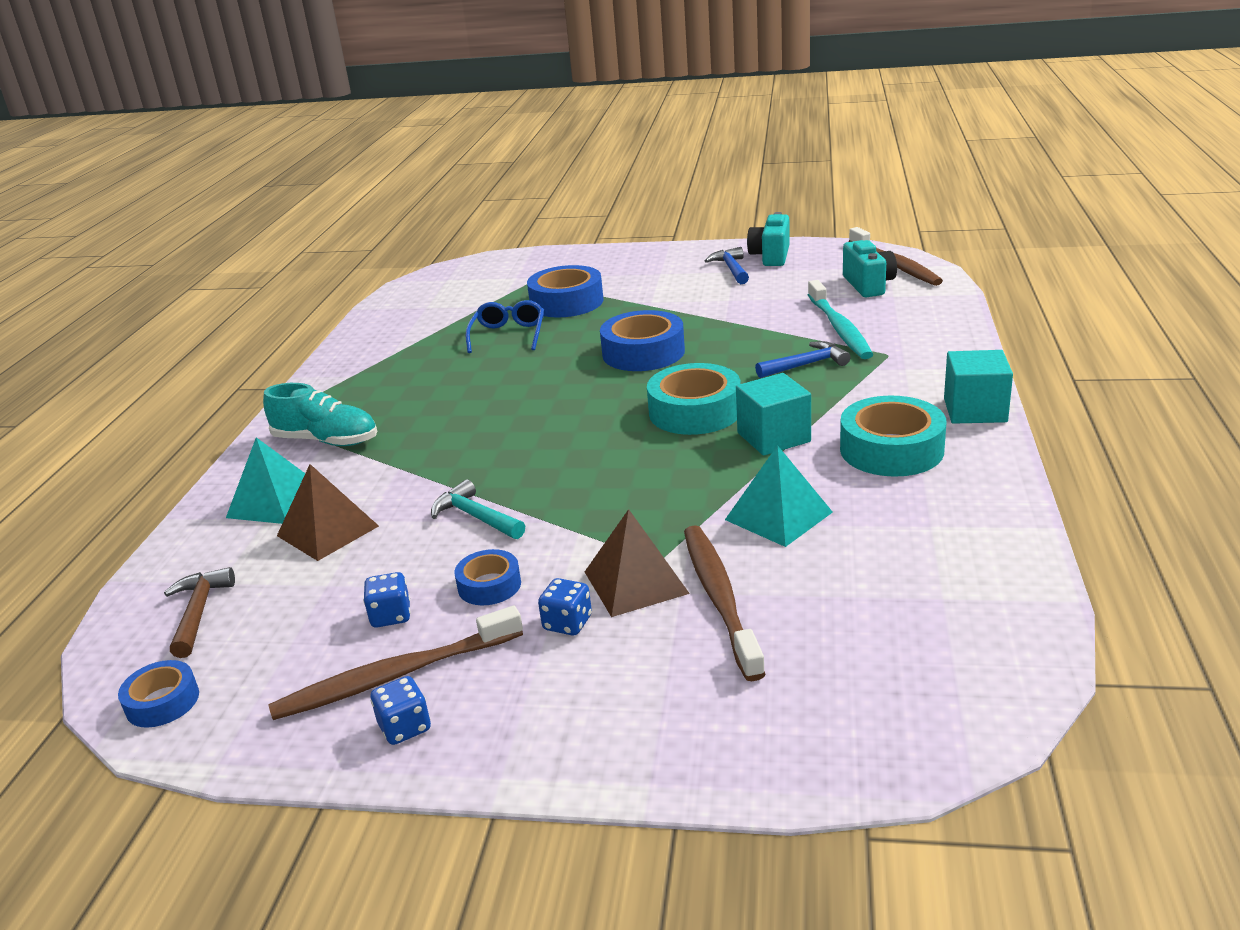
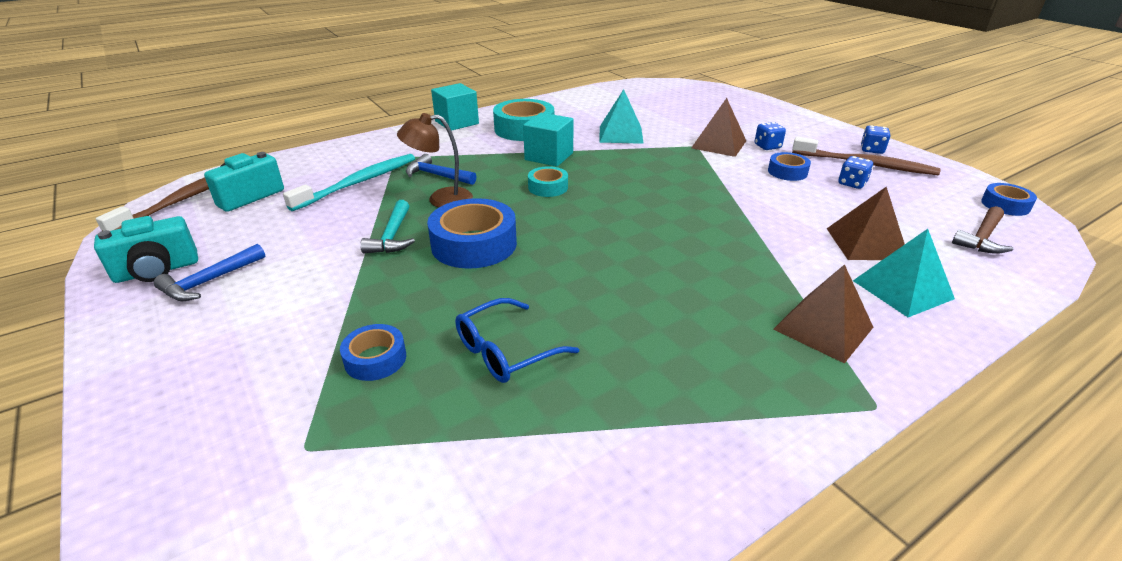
camera: 135 degrees left, 5 degrees up
(326, 441) = (823, 328): turquoise shoe -> brown pyramid
(475, 517) = (759, 202): turquoise hammer -> turquoise hammer (392, 236)
(566, 302) = (375, 359): blue tape -> blue tape, size x0.55
(695, 411) = (548, 187): turquoise tape -> turquoise tape, size x0.55
(719, 598) = (695, 127): brown toothbrush -> none
(747, 356) = (441, 199): none -> brown lamp

